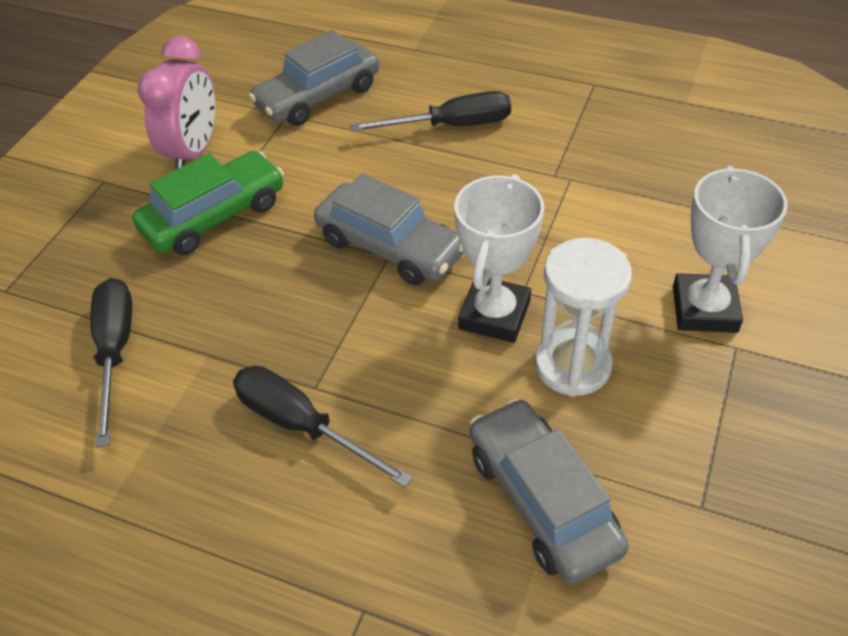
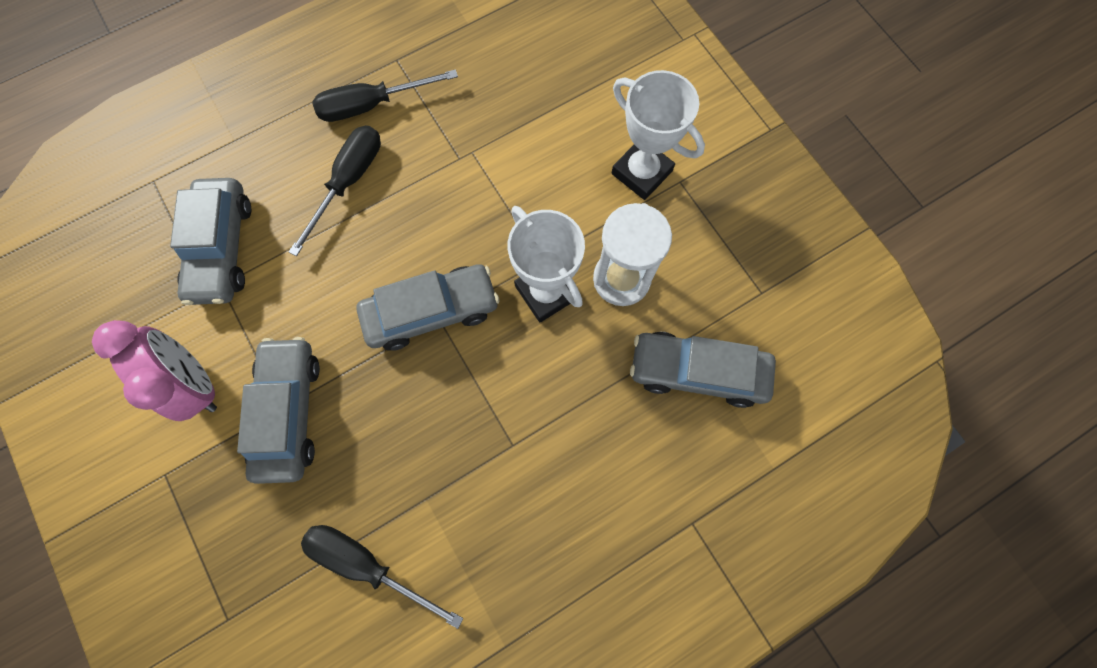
camera: 55 degrees left, 25 degrees up
(214, 216) = (289, 412): green car -> grey car
(302, 425) = (537, 474): black screwdriver -> black screwdriver (372, 105)

